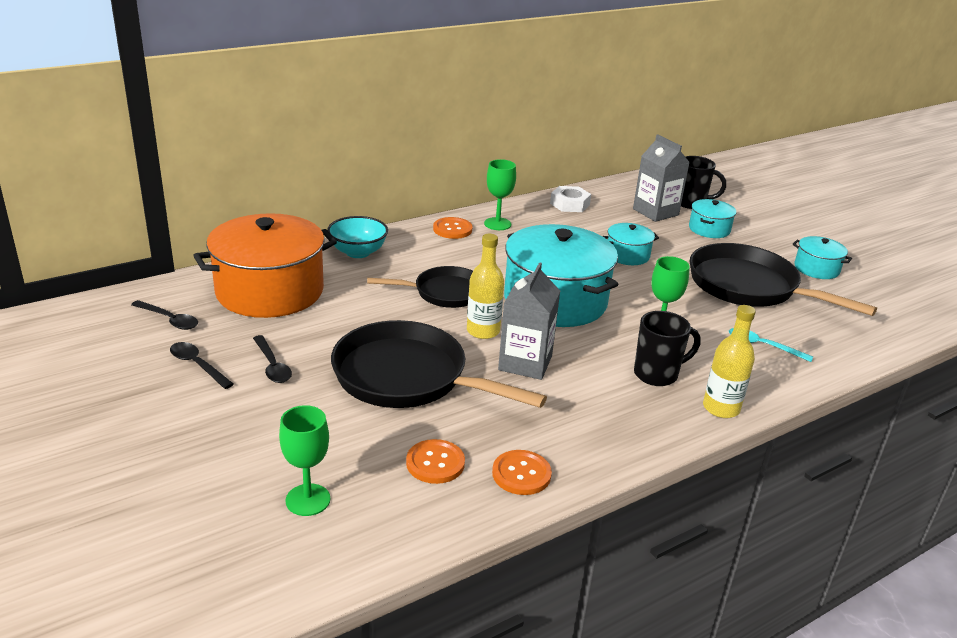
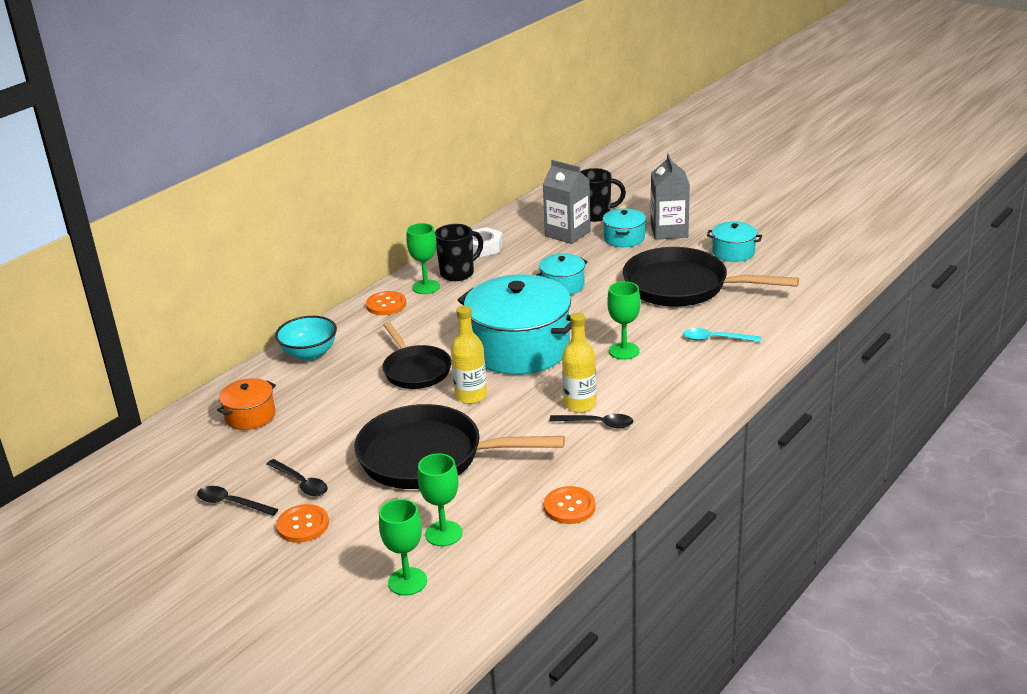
camera: 15 degrees left, 0 degrees up
(169, 320) = (173, 471): black spoon -> black spoon (597, 424)
(270, 291) = (250, 416): orange pot -> orange pot, size x0.47
(375, 460) = (443, 533): none -> green goblet
(435, 463) = (495, 520): orange button -> orange button (303, 525)
(444, 293) = (415, 370): black pan -> black pan turned 90 degrees clockwise
(525, 363) = (523, 413): grey carton -> grey carton (669, 231)
(657, 374) = (639, 390): black mug -> black mug (458, 273)
(721, 408) = (703, 404): yellow bottle -> yellow bottle (580, 404)

